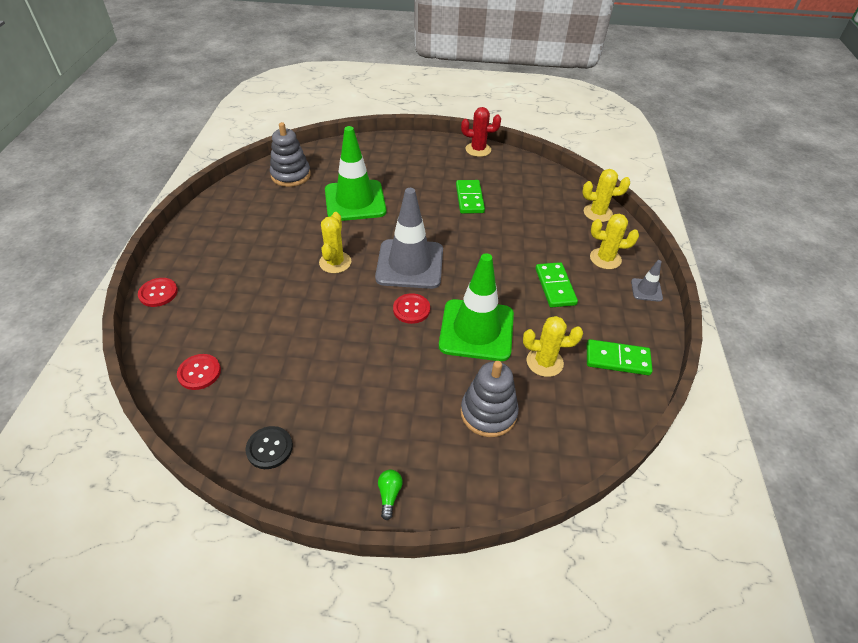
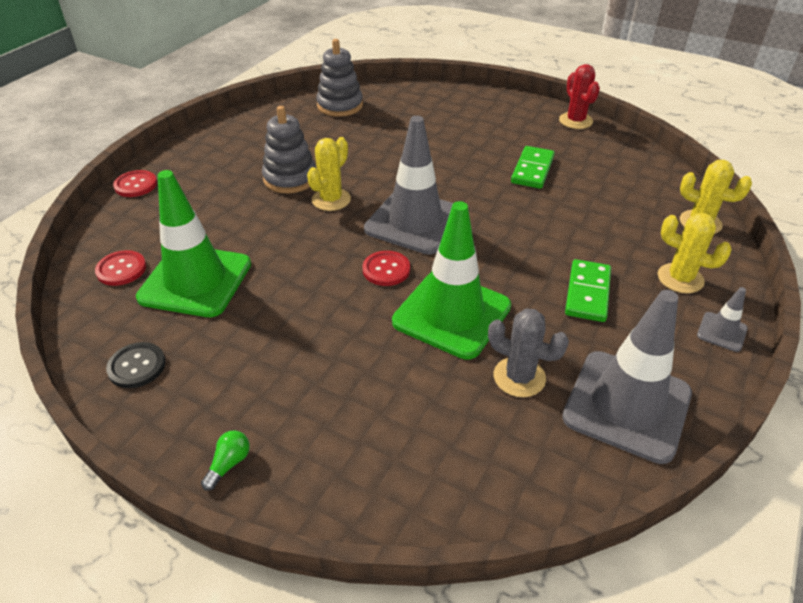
camera: 25 degrees right, 5 degrees down
(355, 201) = (393, 144): green traffic cone -> green traffic cone (195, 281)
(478, 150) = (575, 121): red cactus -> red cactus turned 45 degrees clockwise
(488, 413) = (407, 413): grey stacking toy -> grey stacking toy (290, 178)
(544, 362) = (519, 377): yellow cactus -> grey cactus
(617, 359) = (627, 405): green domino -> grey traffic cone

